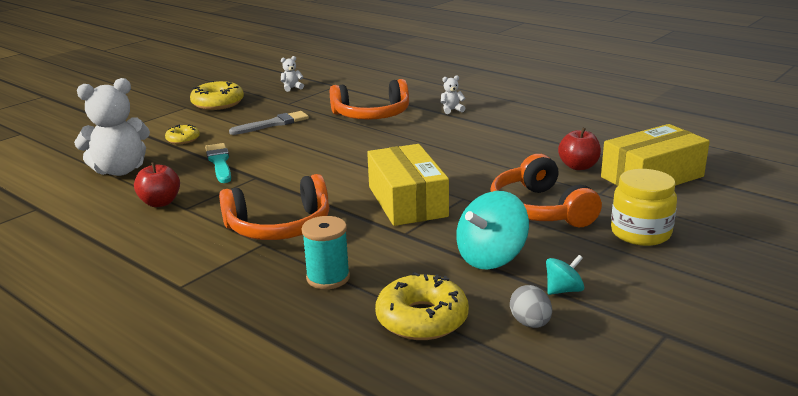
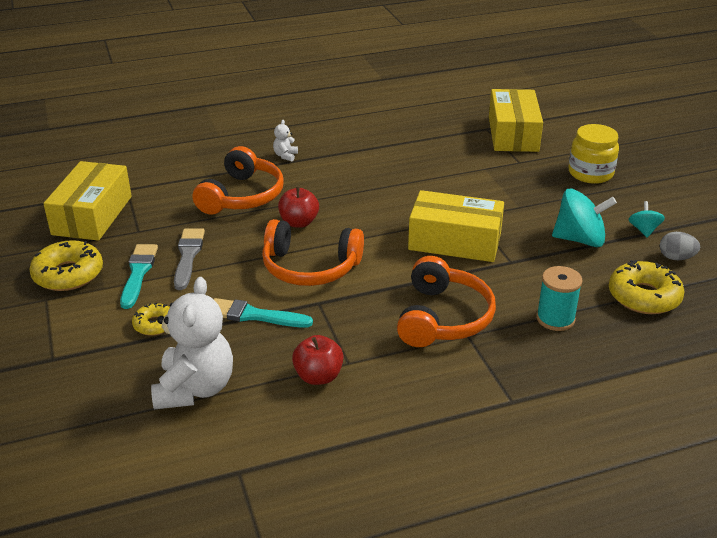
camera: 60 degrees left, 10 degrees up
(238, 118) = (138, 273): none -> turquoise brush
(292, 88) = (92, 215): white teddy bear -> yellow box
(491, 257) = (579, 239): turquoise spinning top -> turquoise spinning top turned 75 degrees counterclockwise
(540, 209) = (523, 193): orange headphones -> orange headphones (310, 267)
(578, 166) = (467, 151): red apple -> red apple (299, 222)

